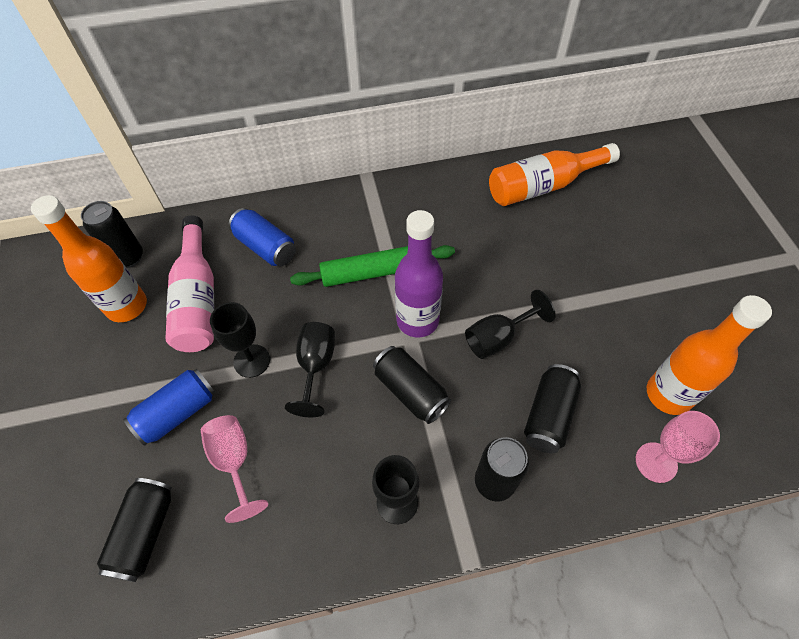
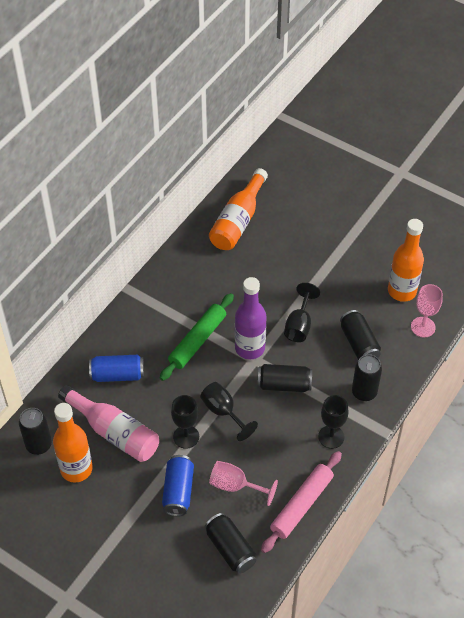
camera: 45 degrees left, 5 degrees down
(273, 557) = (301, 505): none -> pink rolling pin

